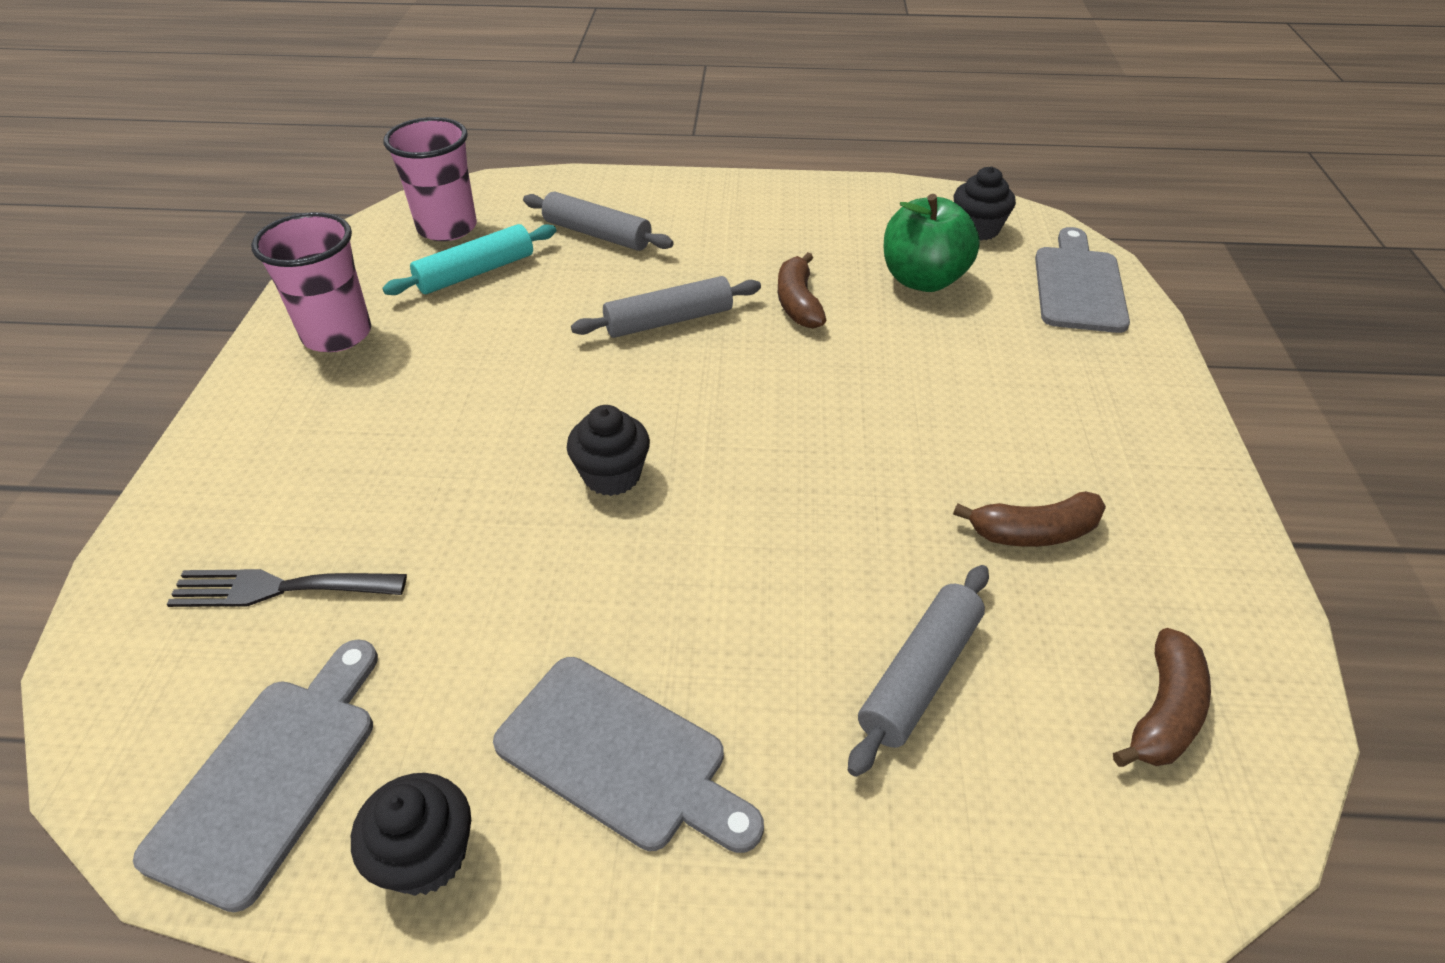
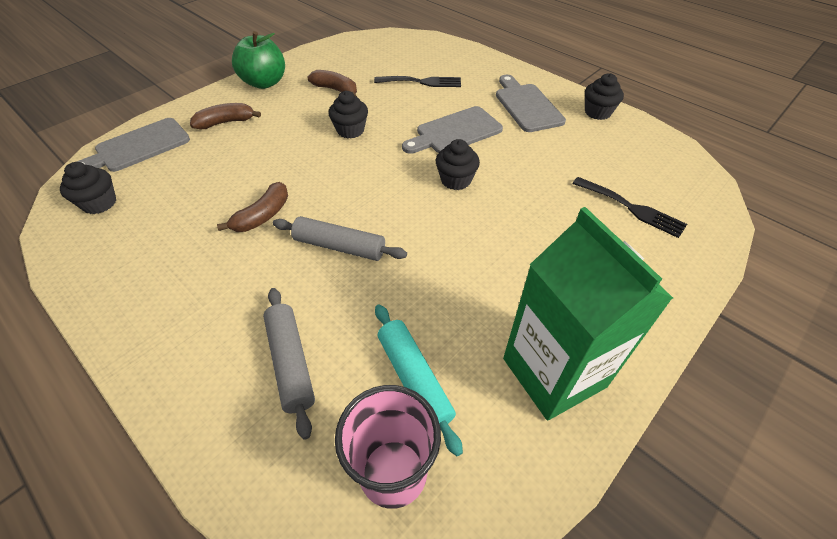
camera: 140 degrees left, 5 degrees up
(271, 775) = (643, 149): grey cutting board -> grey cutting board (455, 132)
(337, 334) = (554, 372): pink cup -> green carton
(476, 272) = (414, 379): turquoise rolling pin -> turquoise rolling pin turned 60 degrees clockwise
(876, 464) = (350, 130): none -> black cupcake
(919, 675) = (422, 82): grey rolling pin -> black fork
(923, 280) = (187, 191): green apple -> green apple (264, 83)
(1163, 712) = (374, 51): brown banana -> brown banana (226, 122)

